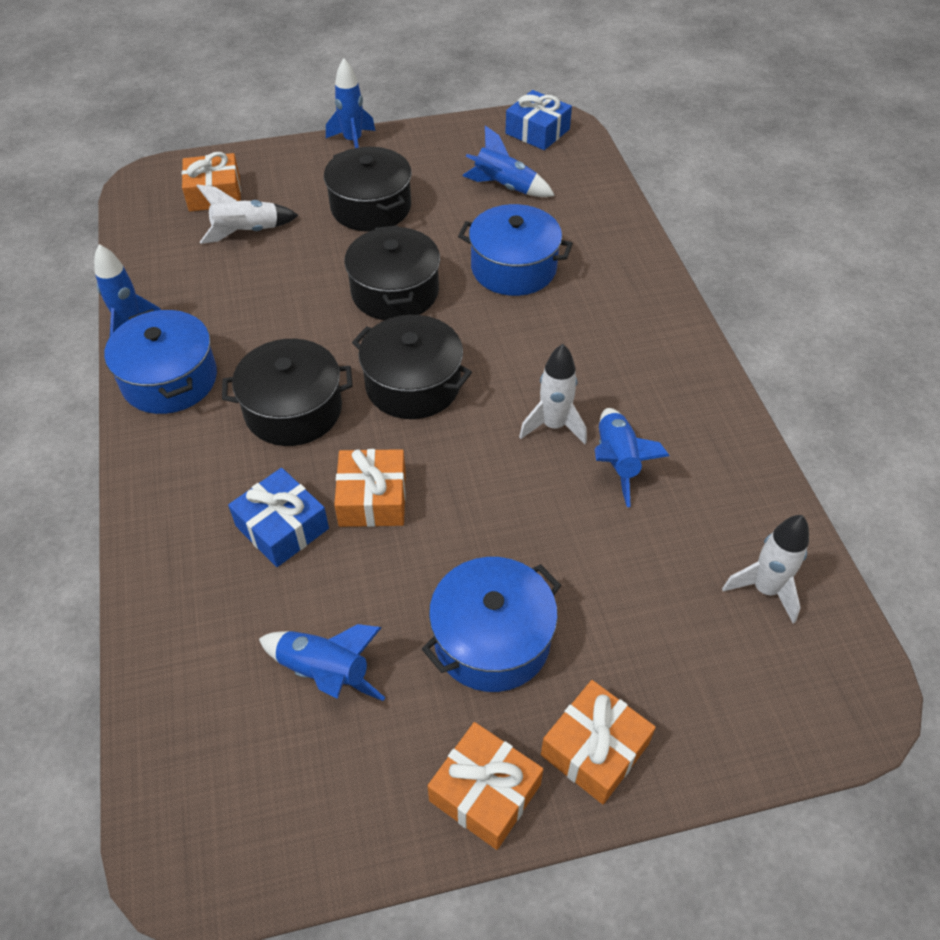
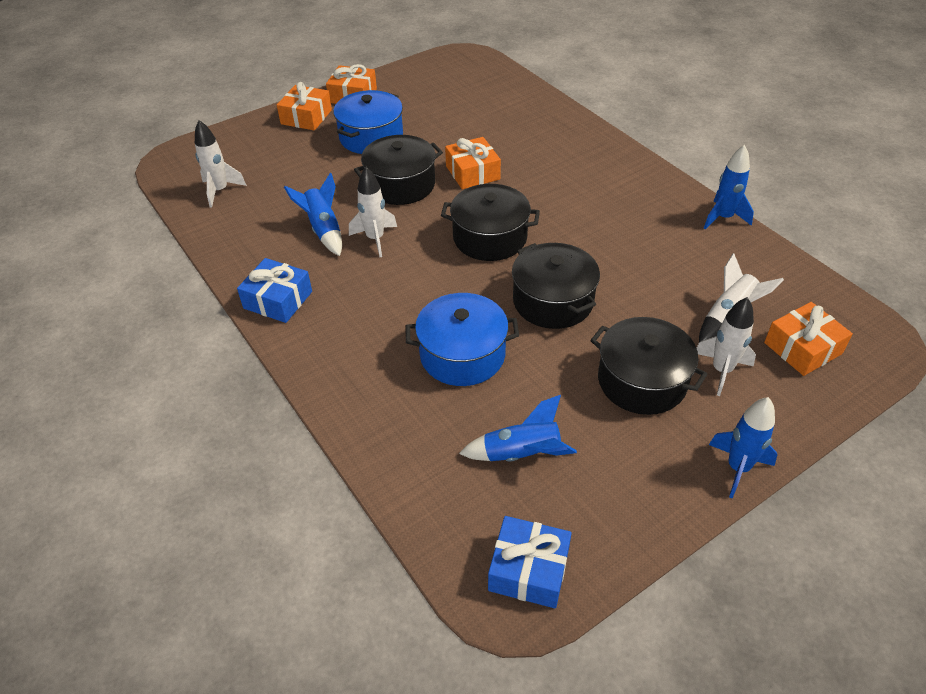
camera: 160 degrees right, 5 degrees down
(169, 379) = (659, 196): blue pot -> none
(282, 527) = (514, 149): blue gift -> blue gift (278, 300)
(293, 410) = (560, 202): black pot -> black pot (401, 185)
(299, 197) = (721, 370): none -> white rocket
(324, 672) = (448, 109): blue rocket -> none

